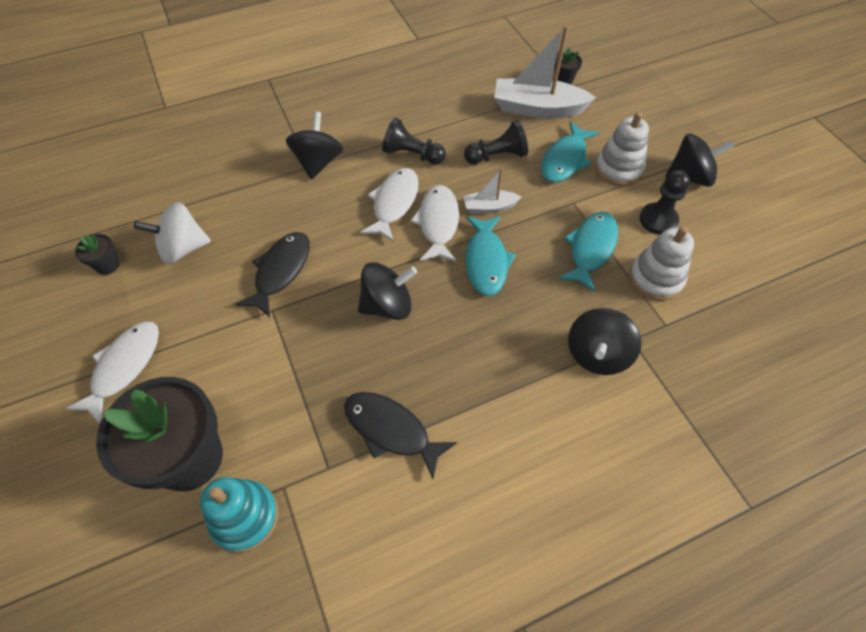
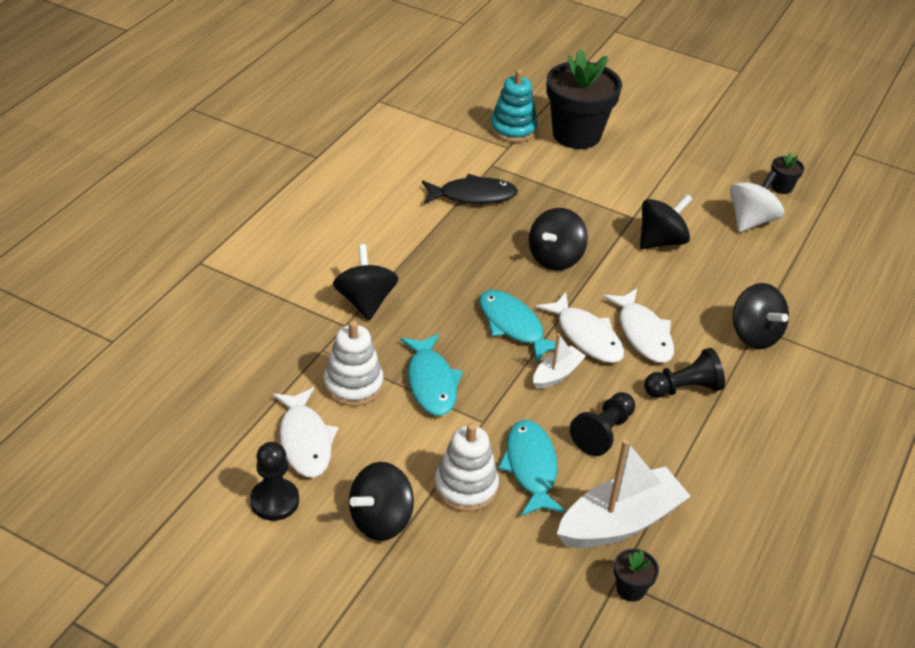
camera: 140 degrees right, 15 degrees down
(124, 367) = (677, 149): white fish -> white fish (305, 441)
(280, 271) = (661, 241): black fish -> black spinning top
(658, 220) = (385, 446): black pawn -> black pawn (274, 501)

